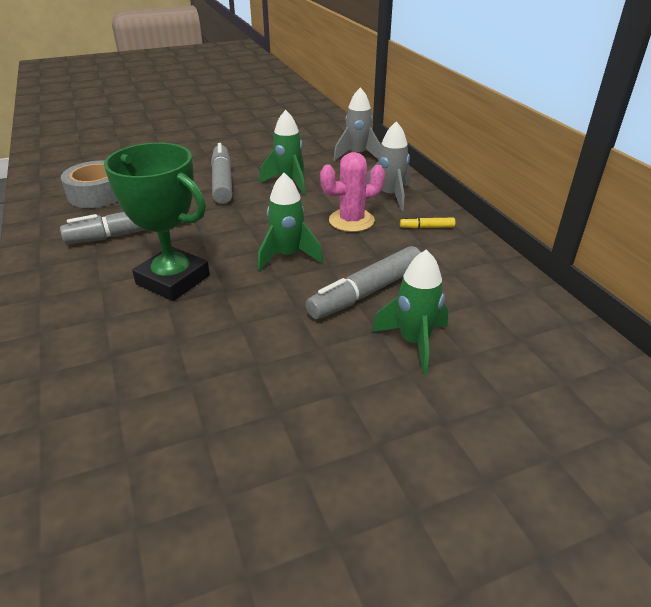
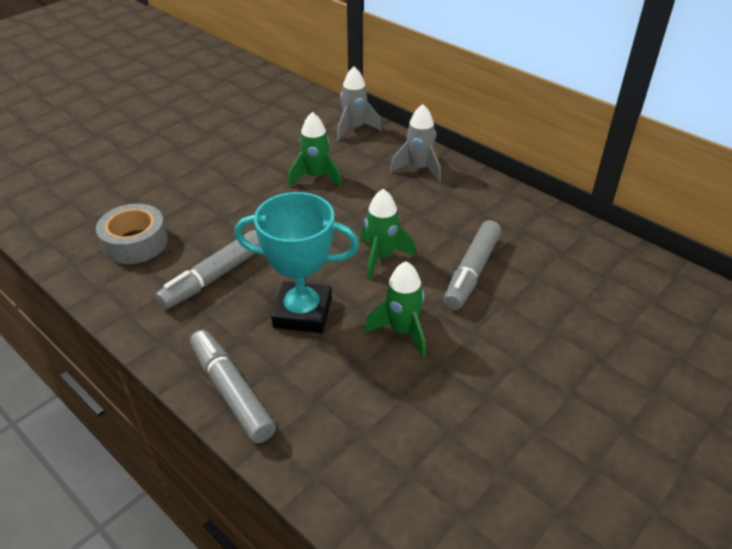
camera: 25 degrees left, 5 degrees up
(173, 280) = (302, 312): green trophy -> turquoise trophy
(222, 181) = (251, 193): grey marker -> grey marker (231, 391)
(351, 221) = (406, 204): pink cactus -> none
(414, 342) = (538, 304): green rocket -> green rocket (402, 331)
(427, 227) = (472, 194): yellow marker -> none

